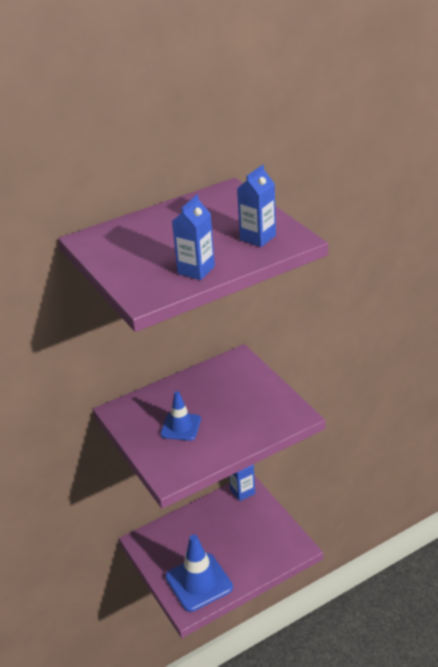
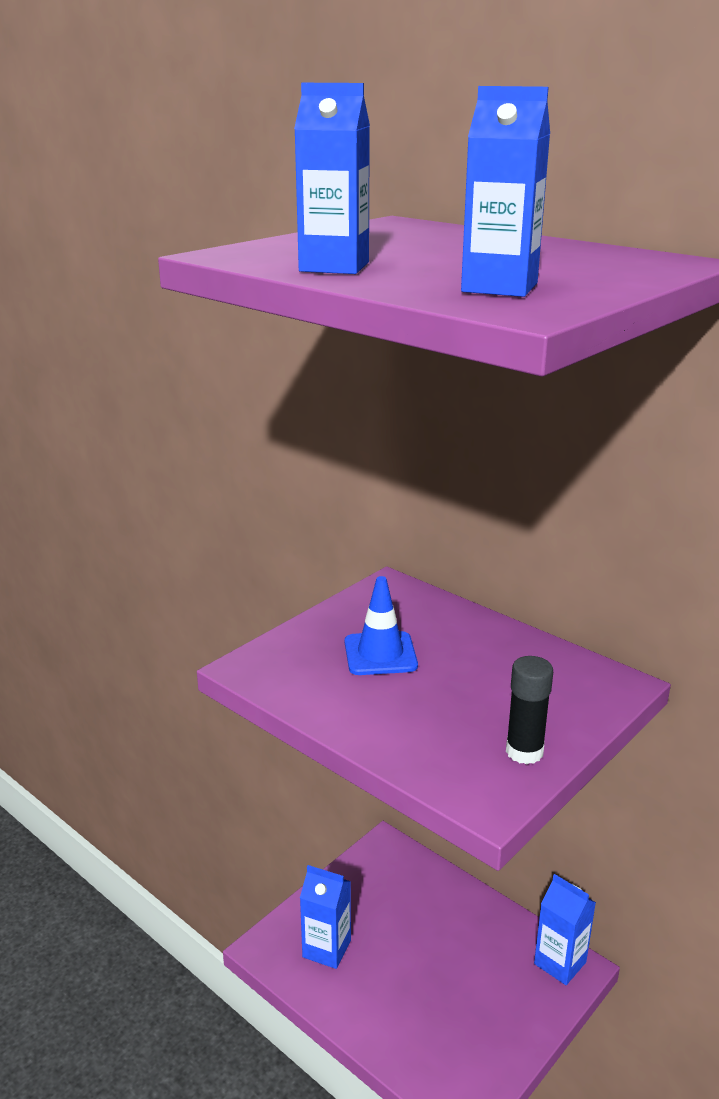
camera: 70 degrees right, 10 degrees down
(199, 582) = (326, 949): blue traffic cone -> blue carton
(273, 397) = (524, 752): none -> black glue stick

